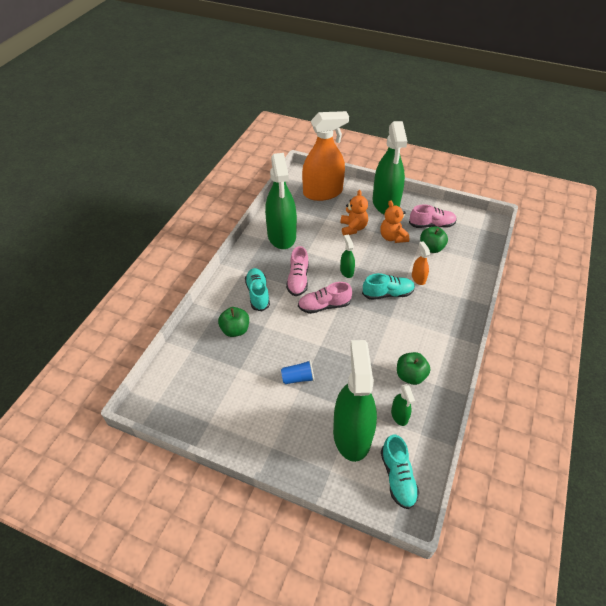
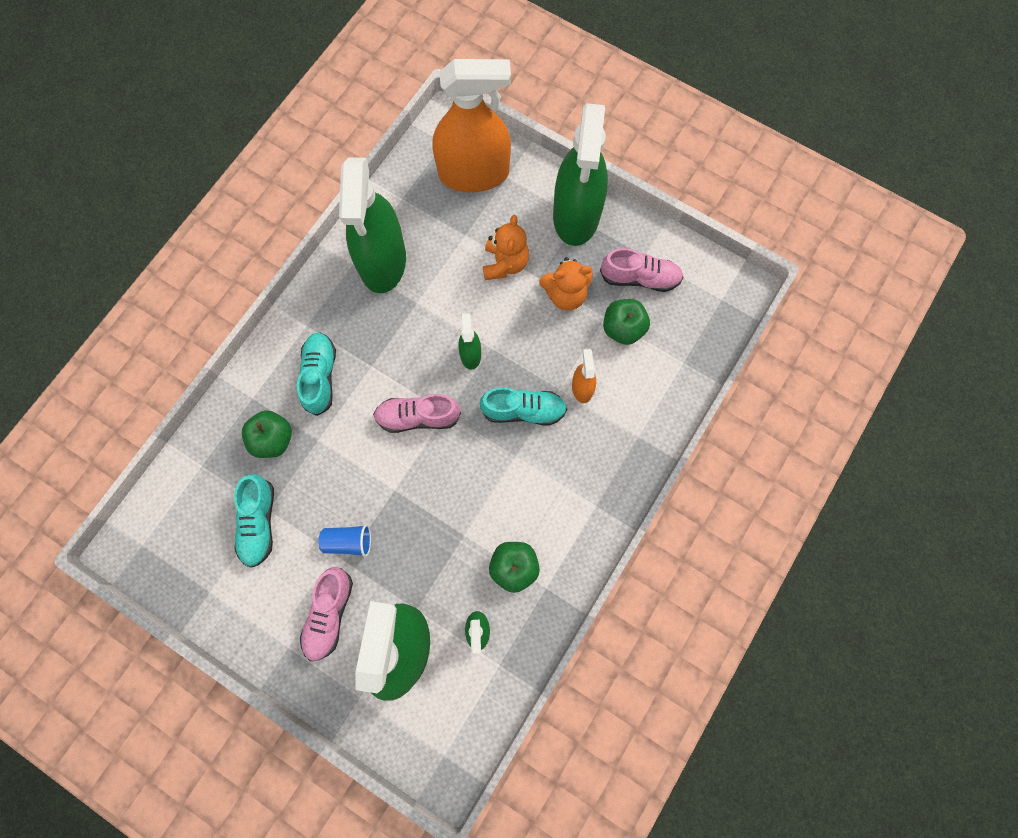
camera: 10 degrees right, 25 degrees up
(298, 280) = (389, 359): pink shoe -> pink shoe (329, 614)
(392, 237) = (565, 294): orange teddy bear -> orange teddy bear turned 90 degrees counterclockwise
(398, 477) = (448, 724): turquoise shoe -> turquoise shoe (259, 523)

